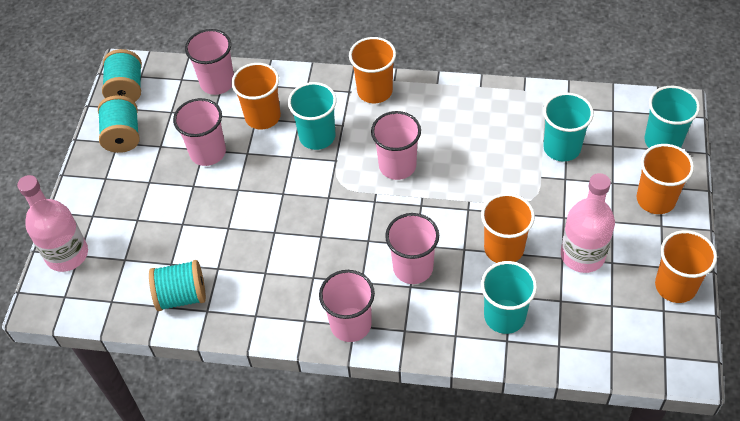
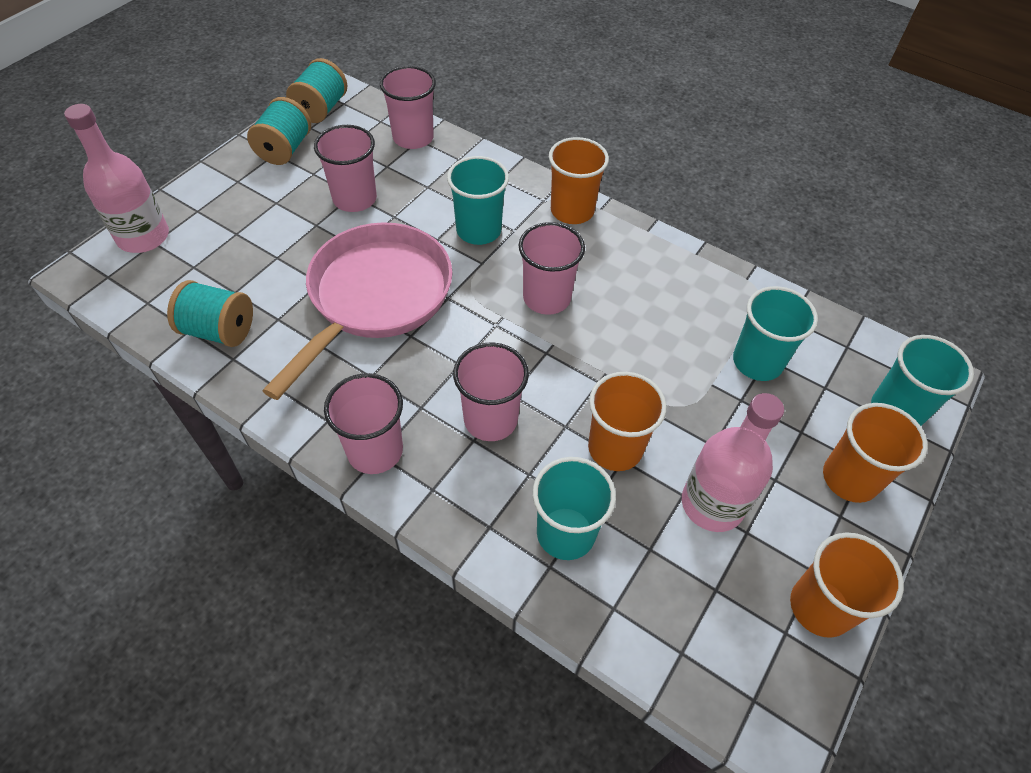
camera: 20 degrees right, 0 degrees up
(263, 116) = (435, 188): orange cup -> none
(277, 220) = (375, 297): none -> pink pan

